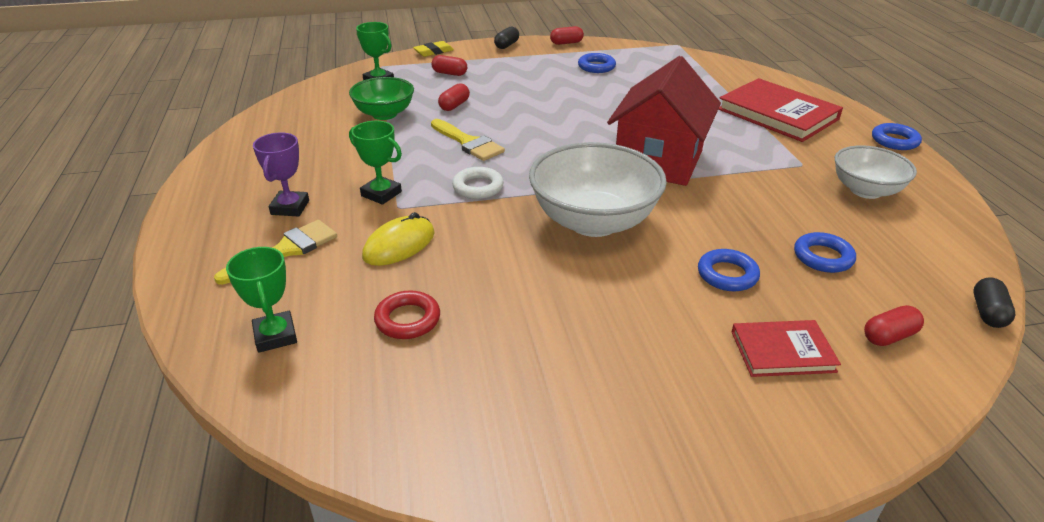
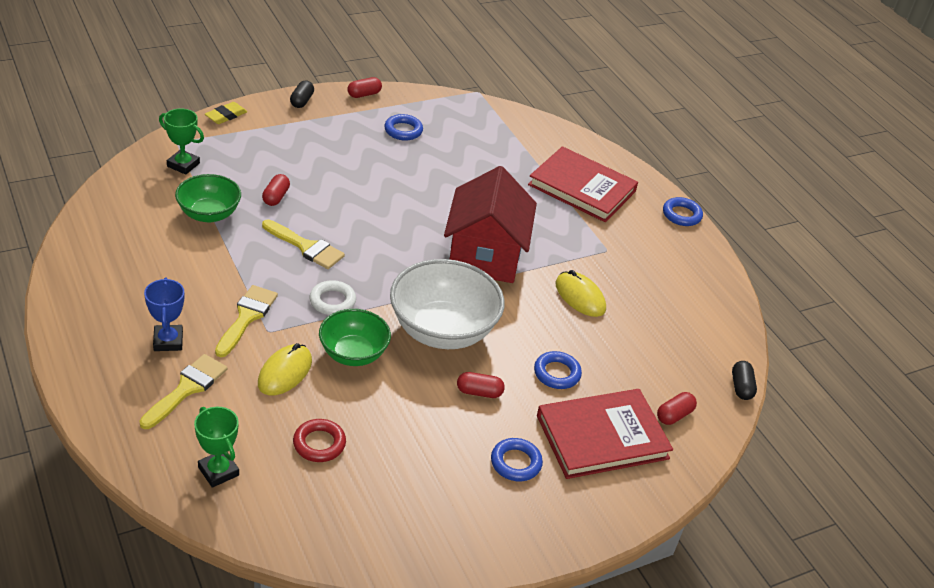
camera: 20 degrees left, 5 degrees up
(290, 207) = (168, 341): purple trophy -> blue trophy
(381, 194) = (246, 317): green trophy -> yellow brush
(449, 73) = (255, 149): red capsule -> red capsule (479, 392)
(483, 234) = (353, 354): none -> green bowl
(765, 203) = (580, 297): none -> yellow mouse
(782, 351) = (602, 437): red book -> red book, size x1.78
(823, 257) = (627, 348): blue ring -> blue ring (516, 463)
(865, 190) = (658, 275): white bowl -> none

